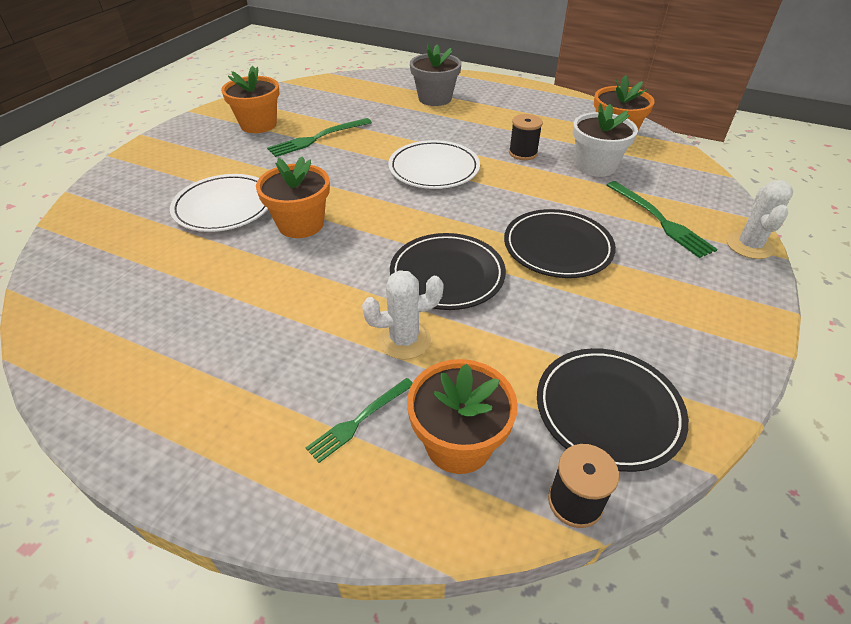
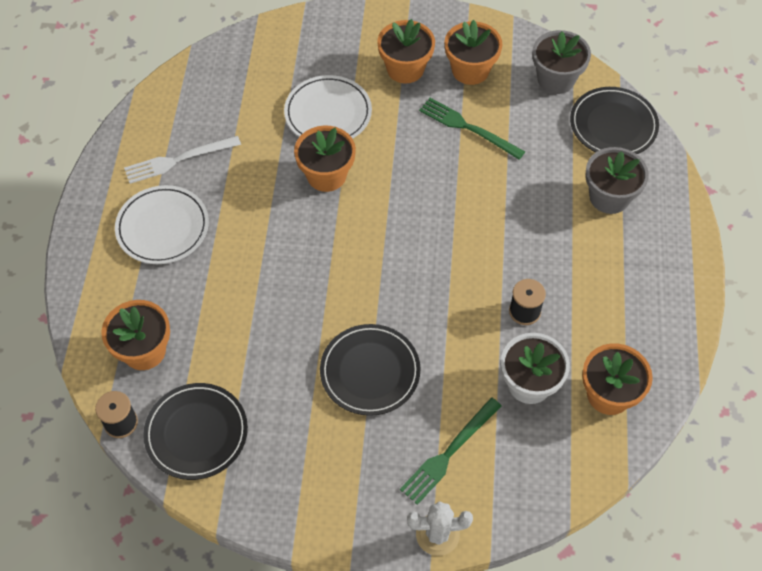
camera: 70 degrees right, 15 degrees up
(172, 338) = (178, 160): none -> white fork
(220, 153) = (405, 69): none -> orange flower pot
(307, 94) = (556, 79): none -> grey flower pot
(359, 420) = (145, 291): green fork -> none
(404, 340) = (221, 293): white cactus -> none
(434, 169) = (456, 242): white plate -> white plate (163, 227)
(447, 275) = (301, 299): black plate -> black plate (613, 125)

